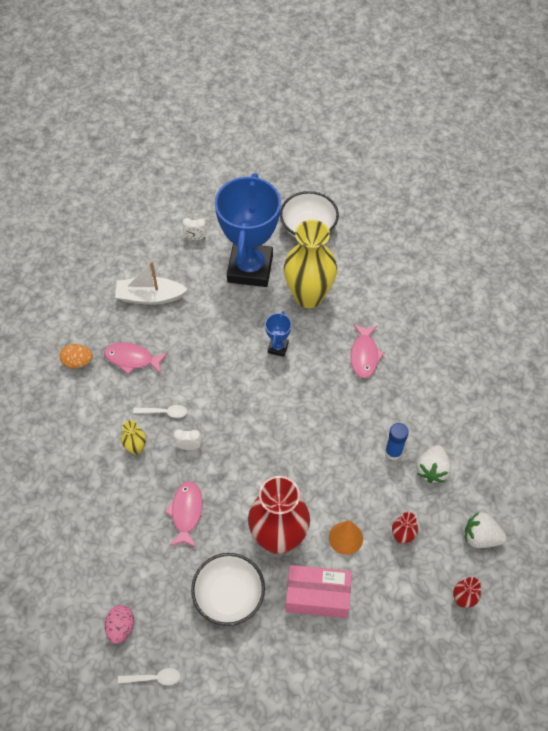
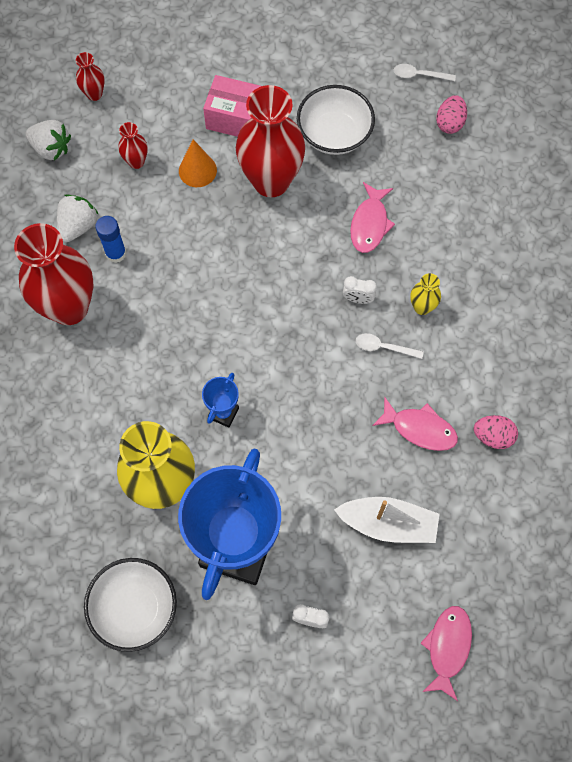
camera: 170 degrees left, 10 degrees up
(78, 362) = (493, 436): orange egg -> pink egg
(364, 355) = (112, 383): pink fish -> pink fish (447, 647)
(416, 403) = (69, 307): none -> red vase

